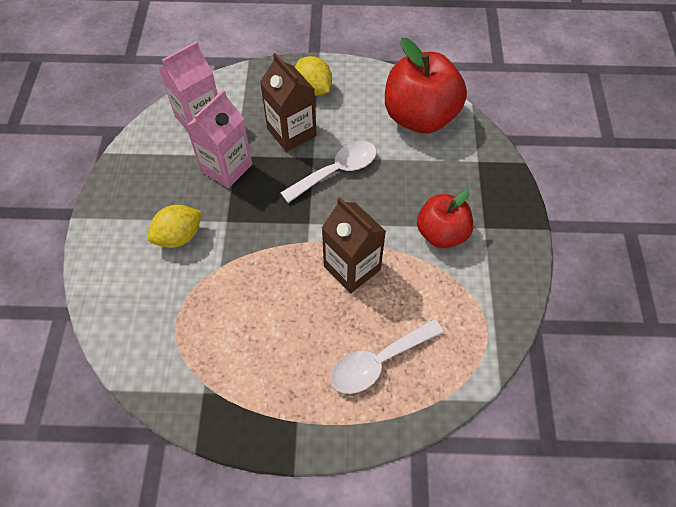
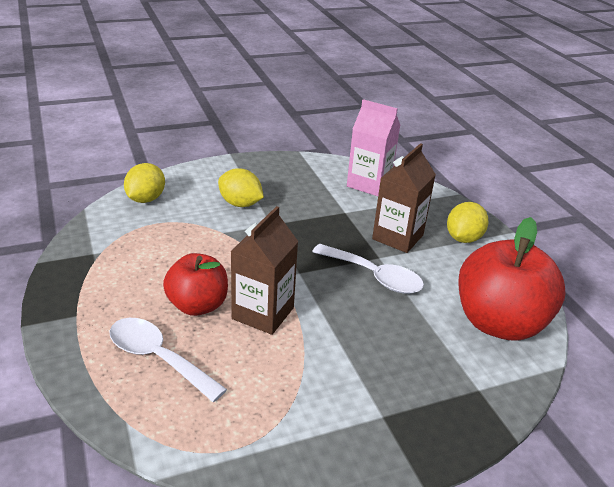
camera: 65 degrees right, 25 degrees down
(125, 323) = (146, 199): none -> yellow lemon
(226, 167) = (328, 210): pink carton -> none
(441, 233) = (348, 376): red apple -> red apple (197, 305)

